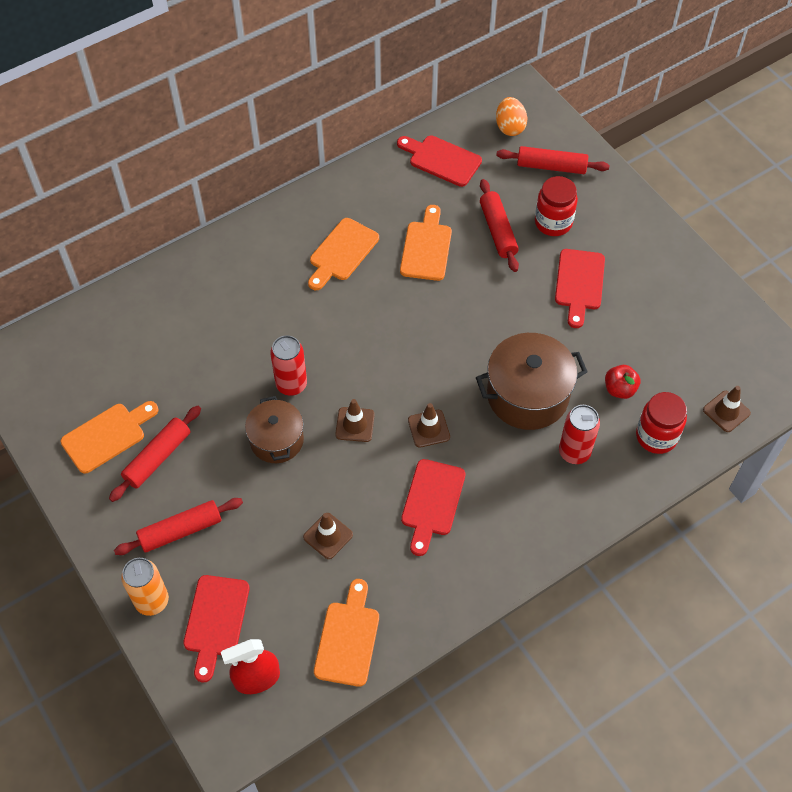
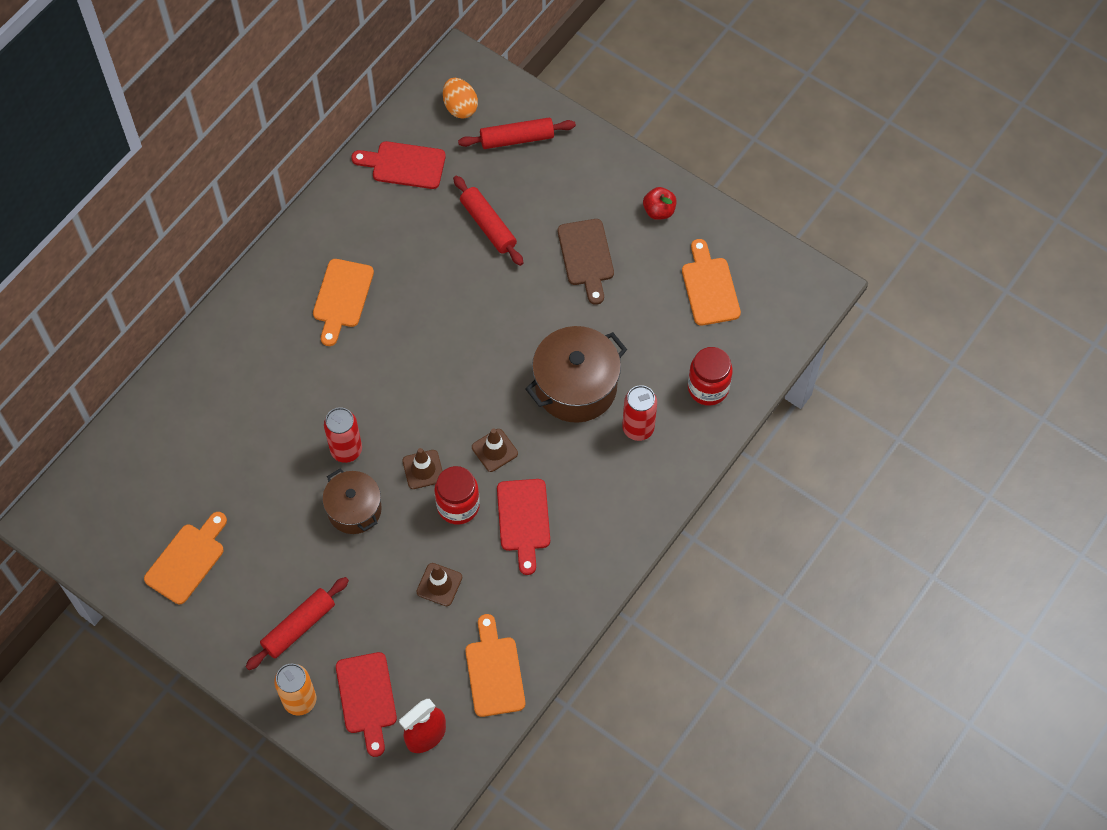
camera: 20 degrees left, 5 degrees up
(157, 457) = (246, 565): red rolling pin -> none
(426, 247) = (424, 265): orange cutting board -> orange cutting board (709, 287)
(553, 222) = (539, 200): red jar -> red jar (458, 506)
(579, 283) = (586, 257): red cutting board -> brown cutting board
(619, 389) = (659, 352): red apple -> red apple (659, 211)
(726, 411) = (764, 342): brown traffic cone -> none

